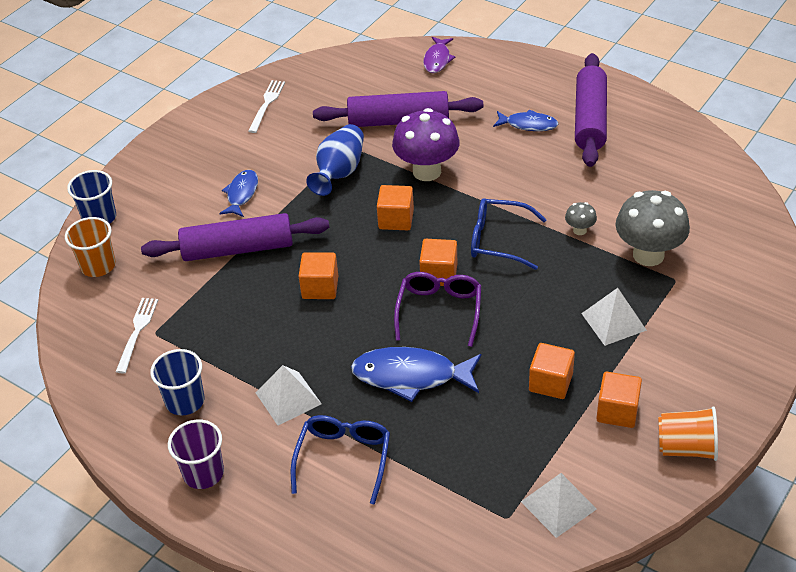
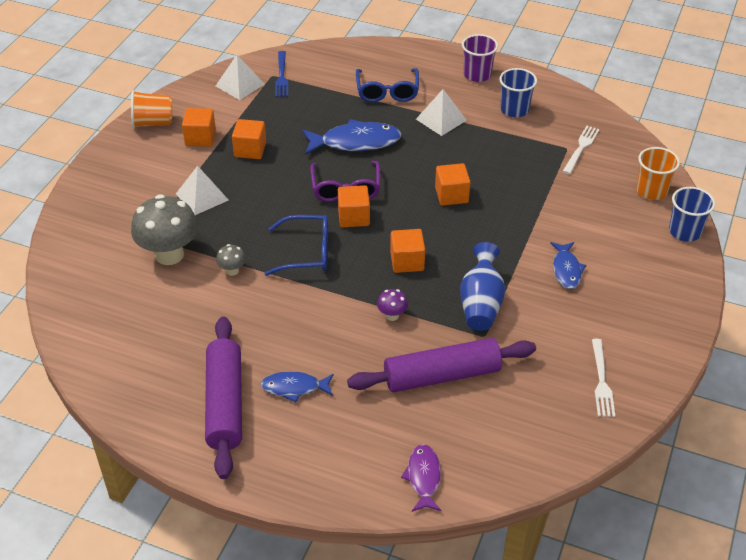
camera: 165 degrees right, 0 degrees up
(137, 331) = (581, 148): white fork -> white fork turned 150 degrees counterclockwise
(238, 249) = (539, 218): purple rolling pin -> none
(427, 171) = (392, 315): purple mushroom -> purple mushroom, size x0.45
(493, 513) = (281, 76): none -> blue fork

